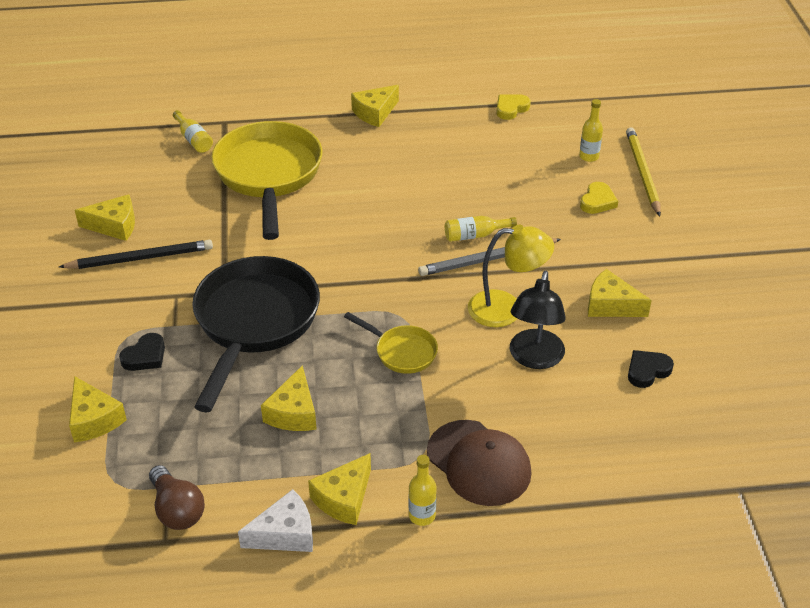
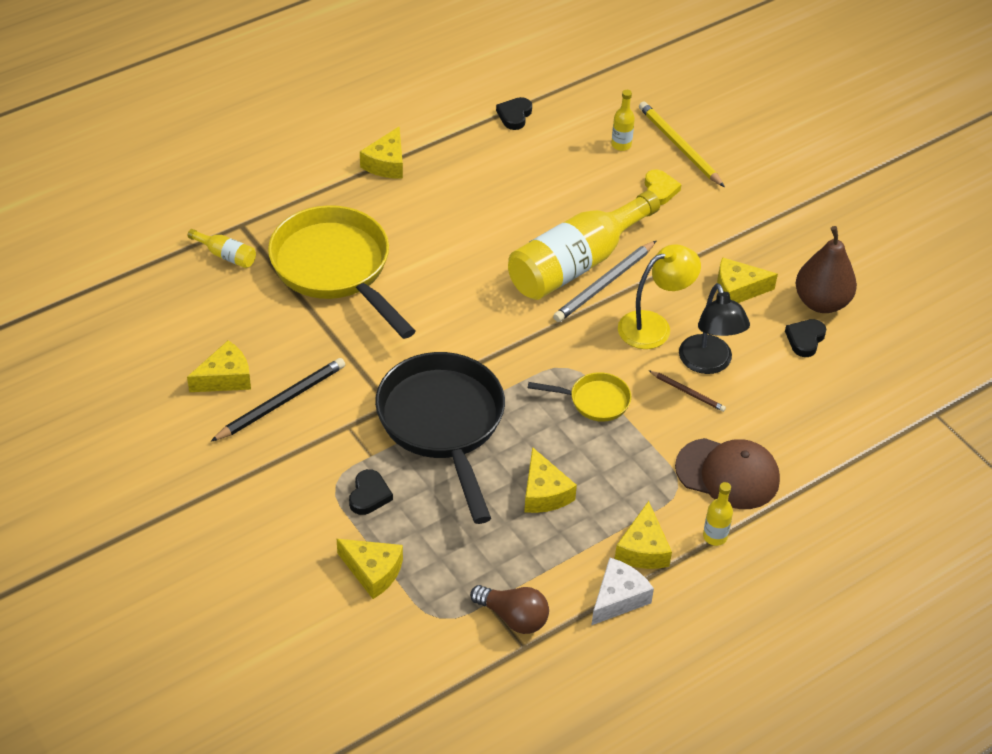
camera: 30 degrees left, 5 degrees up
(475, 235) = (576, 263): yellow bottle -> yellow bottle, size x2.43
(495, 376) = (687, 392): none -> brown pencil
(511, 109) = (514, 115): yellow heart -> black heart
(688, 344) = (821, 302): none -> brown pear

